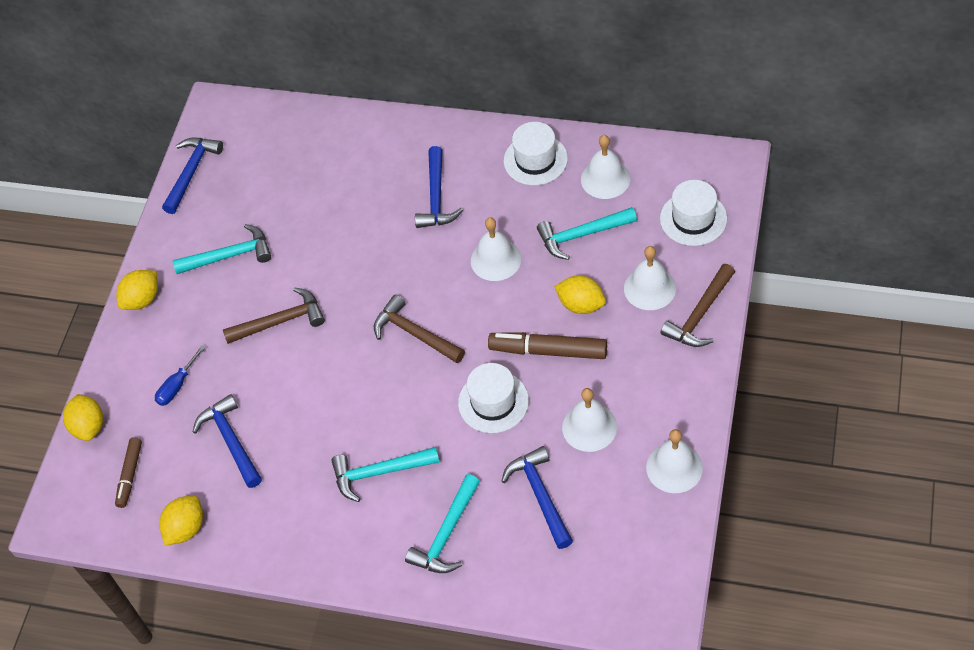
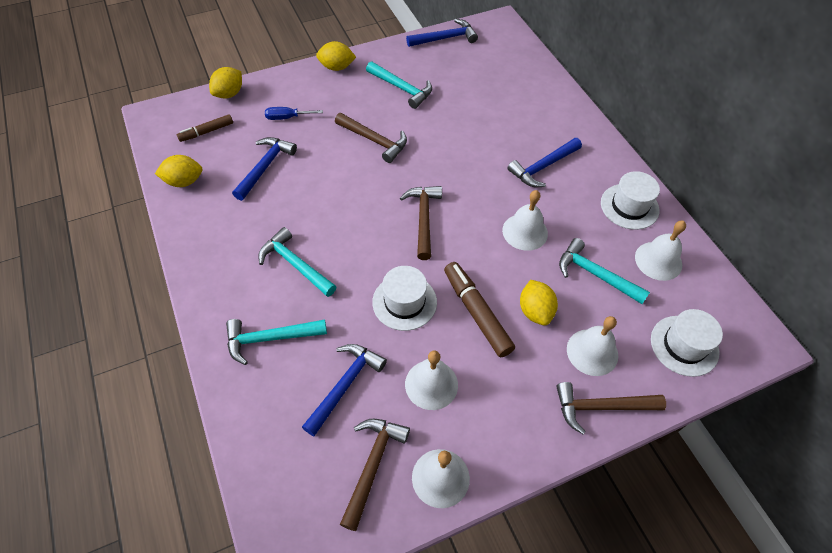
camera: 45 degrees right, 0 degrees up
(628, 512) = (372, 465): none -> brown hammer

